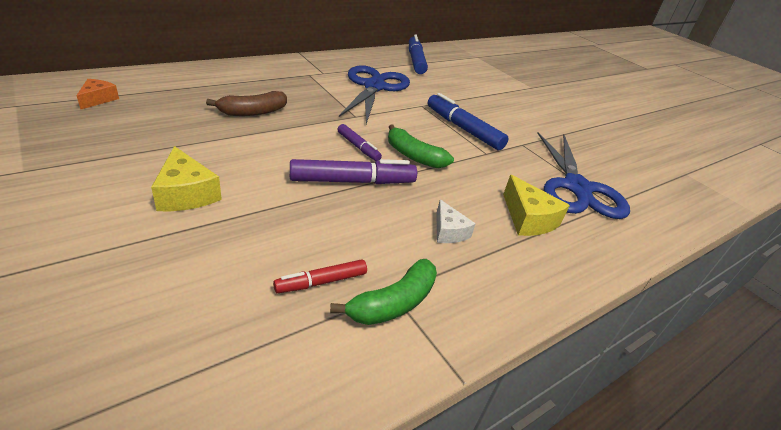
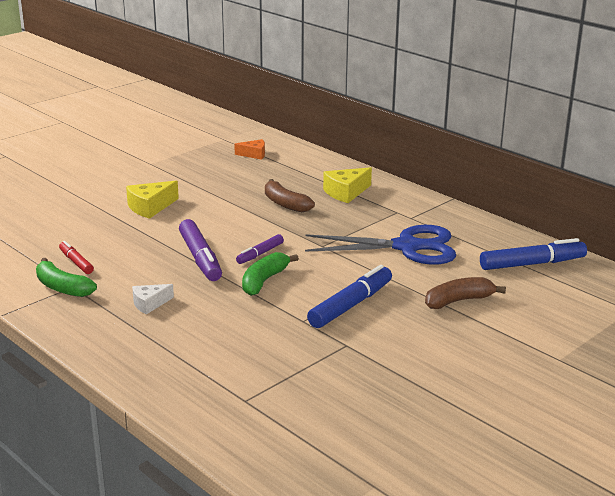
camera: 85 degrees right, 10 degrees down
(461, 93) = (458, 301): none -> brown banana
(528, 219) = (187, 343): yellow cheese -> yellow cheese (346, 192)
(576, 188) = (266, 378): blue scissors -> none

